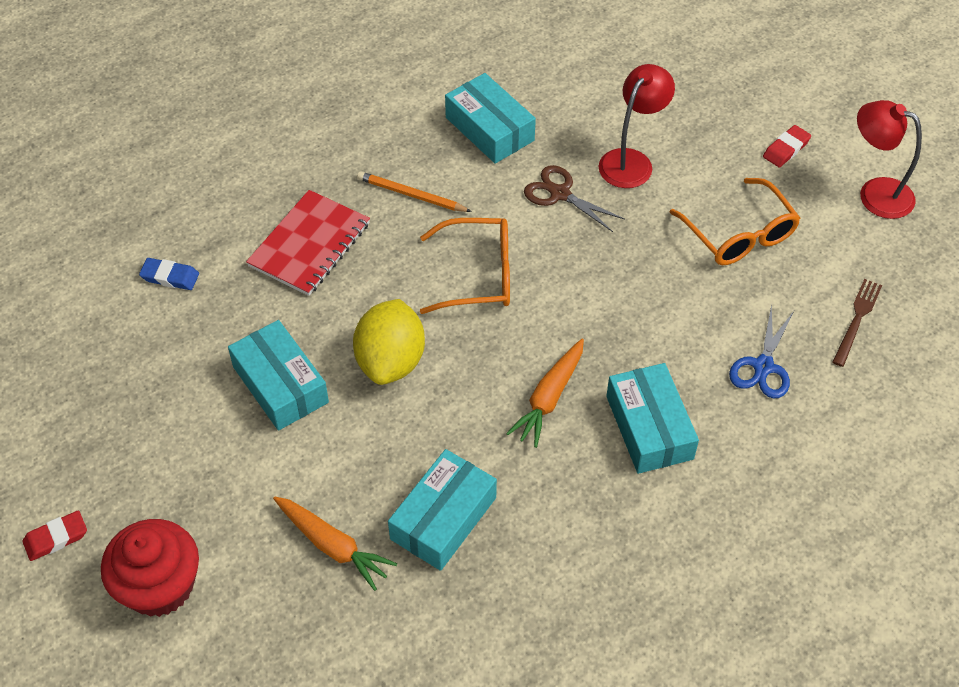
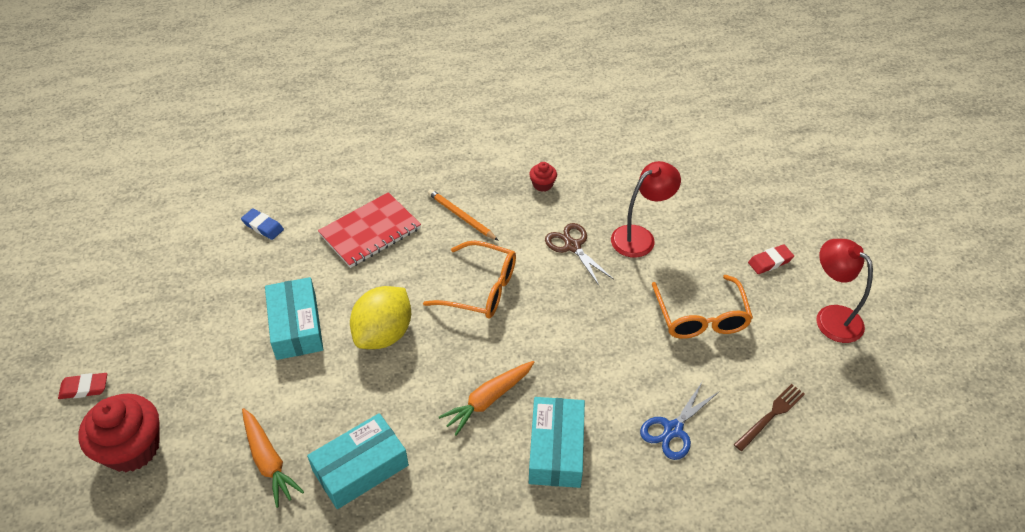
camera: 20 degrees right, 5 degrees down
(489, 129) = (542, 185): turquoise box -> red cupcake

